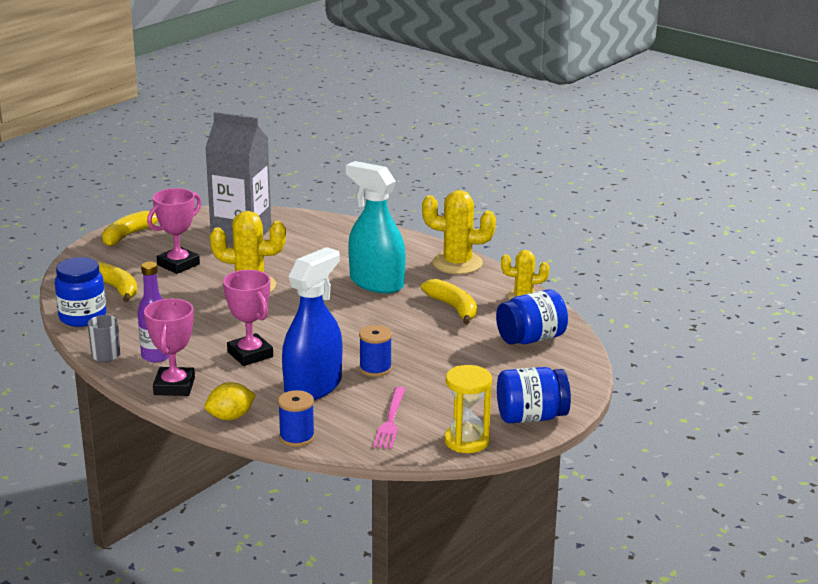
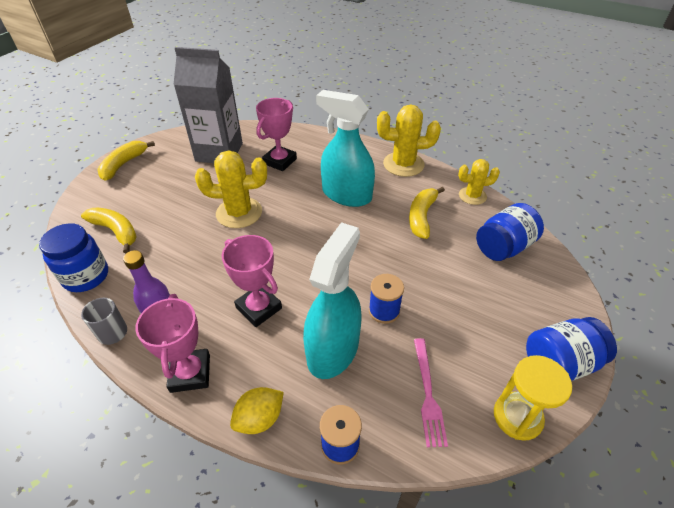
camera: 10 degrees left, 20 degrees up
(178, 264) = (171, 194): pink trophy -> pink trophy (280, 161)
(313, 386) = (333, 349): blue spray bottle -> turquoise spray bottle
(453, 308) = (421, 217): yellow banana -> yellow banana turned 120 degrees counterclockwise

